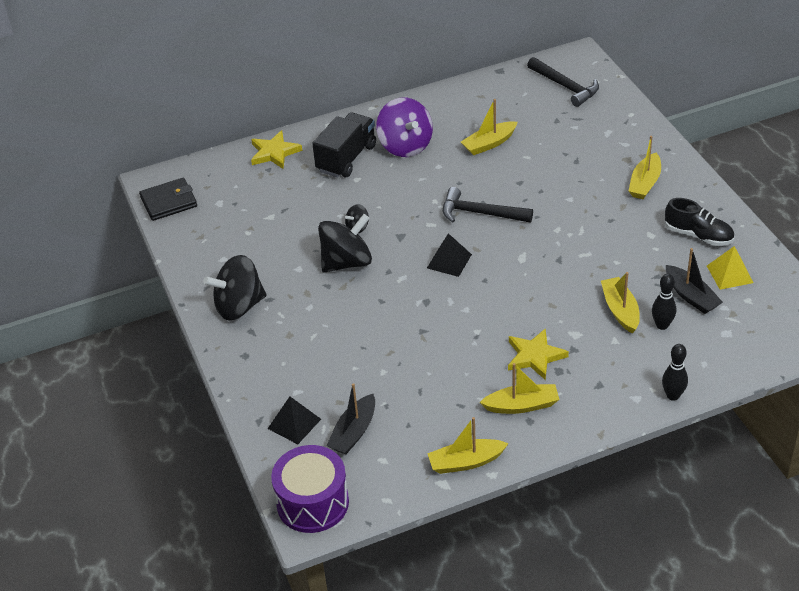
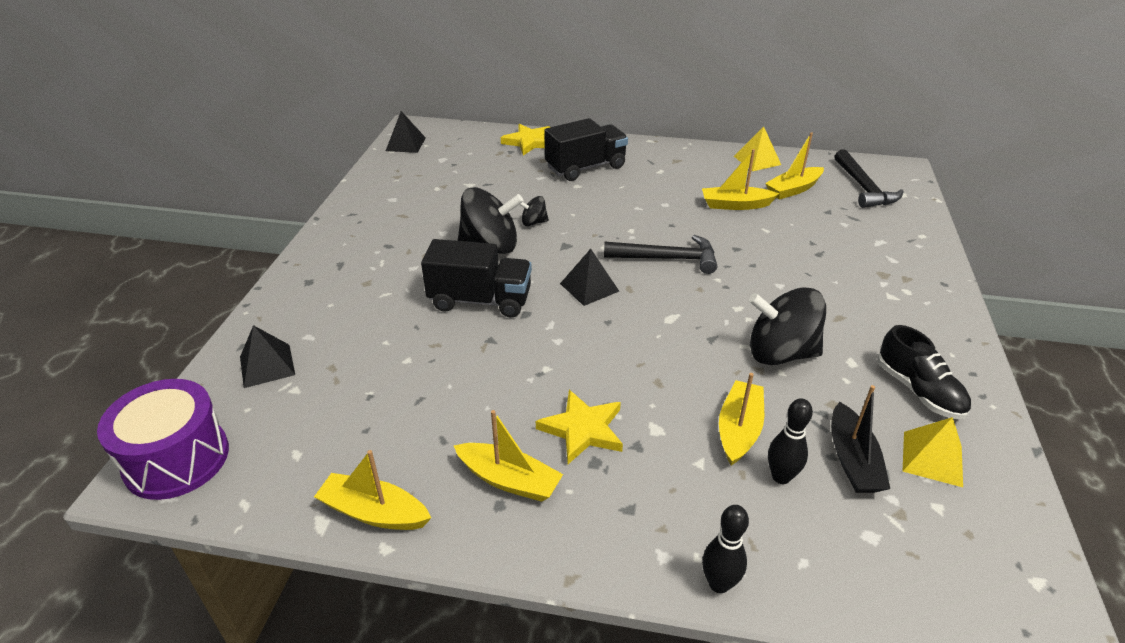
camera: 30 degrees right, 5 degrees down
(169, 202) = (405, 144): black wallet -> black pyramid
(239, 306) = (357, 240): black spinning top -> black spinning top (780, 353)
(354, 432) = (306, 406): black boat -> none
(385, 307) = (480, 300): none -> black truck
(405, 146) = (650, 177): purple spinning top -> none
(471, 92) = (757, 160): none -> yellow pyramid
(480, 213) = (667, 259): black hammer -> black hammer turned 135 degrees clockwise
(645, 183) = (887, 306): yellow boat -> yellow boat (793, 189)

